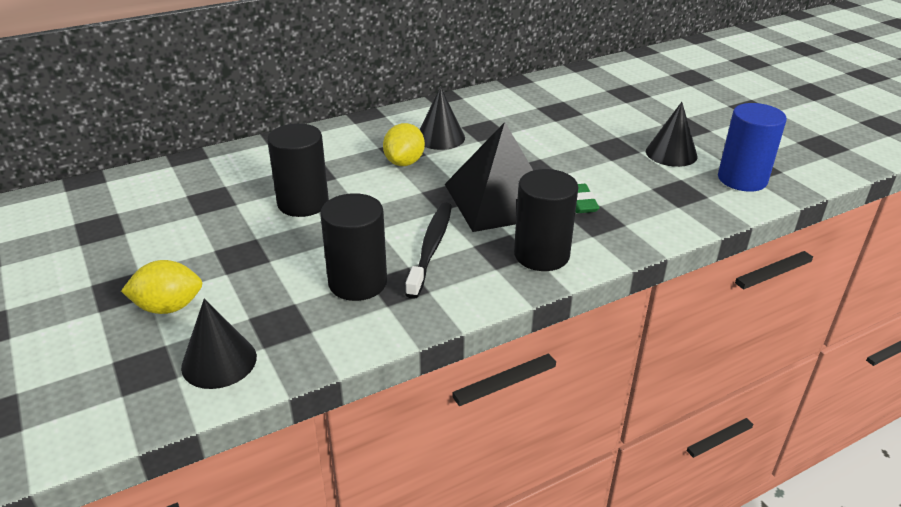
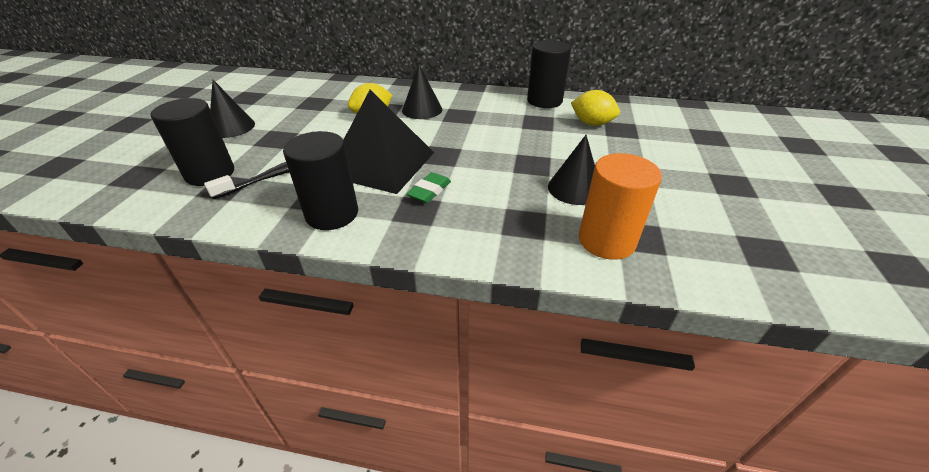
camera: 40 degrees right, 5 degrees up
(168, 307) = (123, 141): yellow lemon -> yellow lemon (592, 123)
(219, 361) = (79, 180): black cone -> black cone (232, 127)
(303, 203) = (278, 116): black cylinder -> black cylinder (544, 101)
(742, 179) = (606, 240): blue cylinder -> orange cylinder

